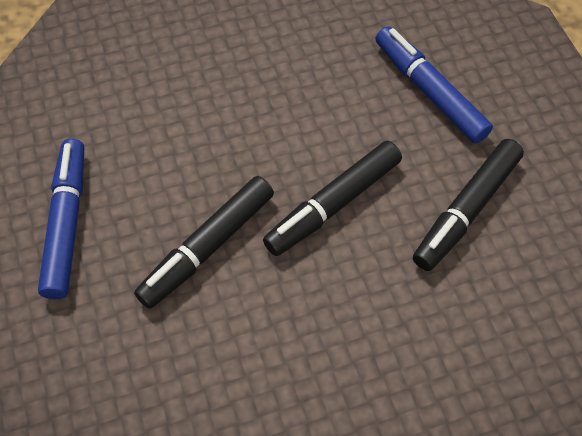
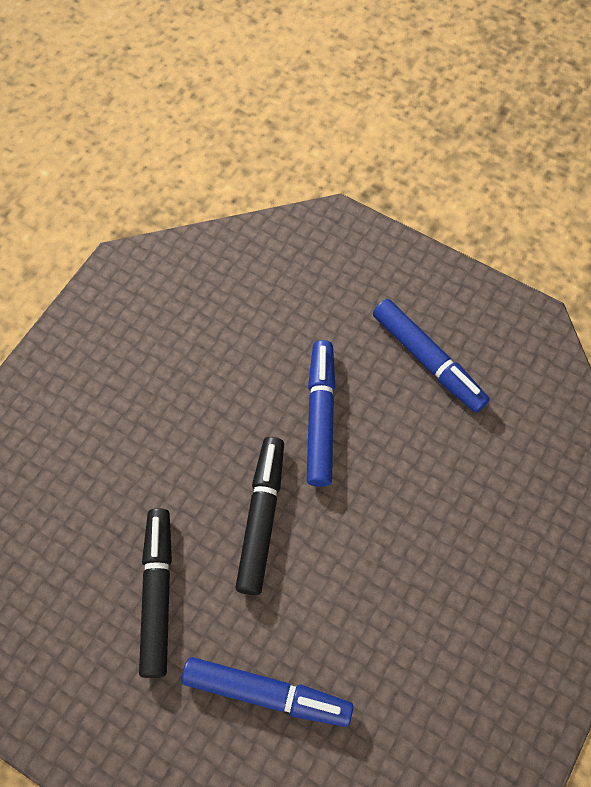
camera: 140 degrees right, 5 degrees up
(207, 247) = (321, 416): black marker -> blue marker

